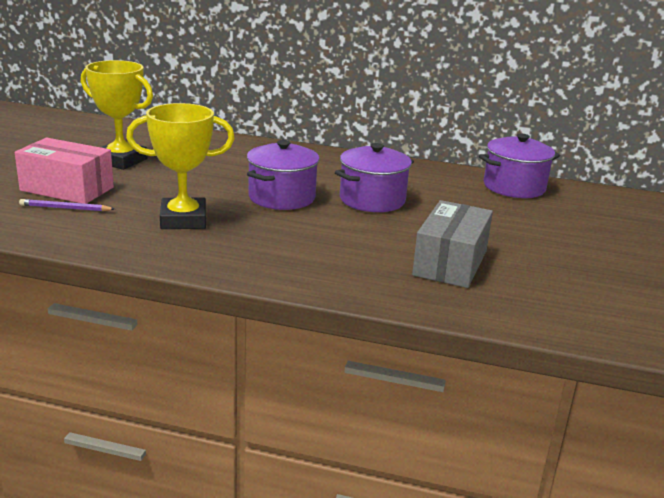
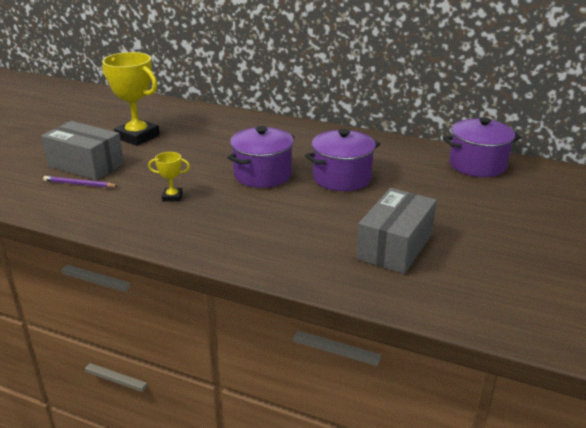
camera: 10 degrees right, 5 degrees up
(67, 189) = (86, 165): pink box -> grey box
(183, 220) = (172, 197): yellow trophy -> yellow trophy, size x0.47

